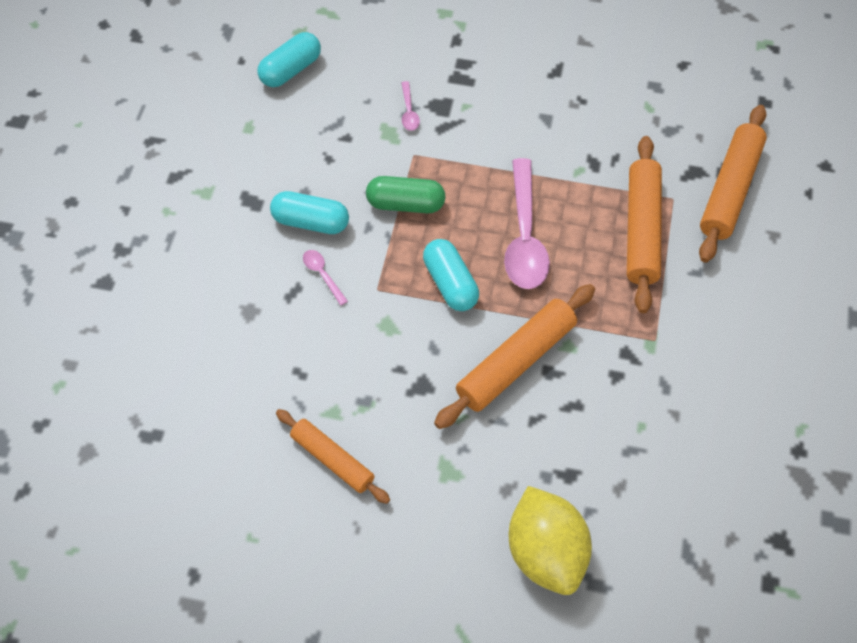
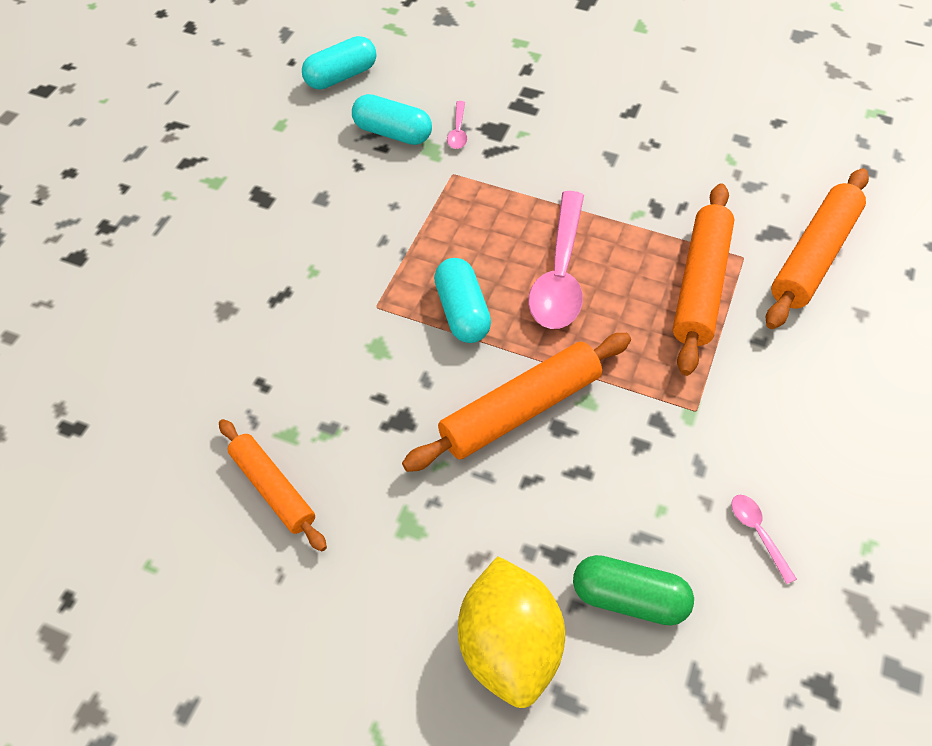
camera: 10 degrees right, 5 degrees down
(311, 222) = (320, 226): turquoise capsule -> turquoise capsule (392, 133)
(322, 275) = (318, 282): pink spoon -> pink spoon (757, 533)
(405, 204) = (431, 222): green capsule -> green capsule (629, 598)

